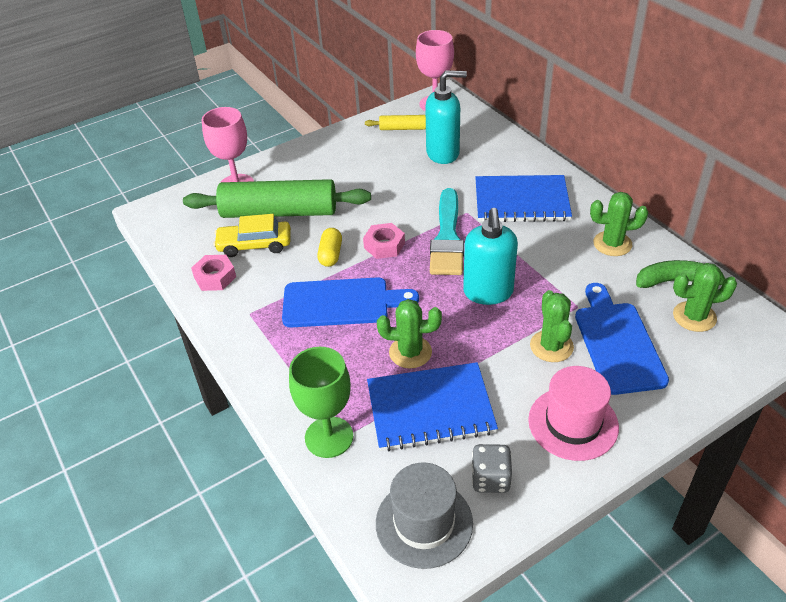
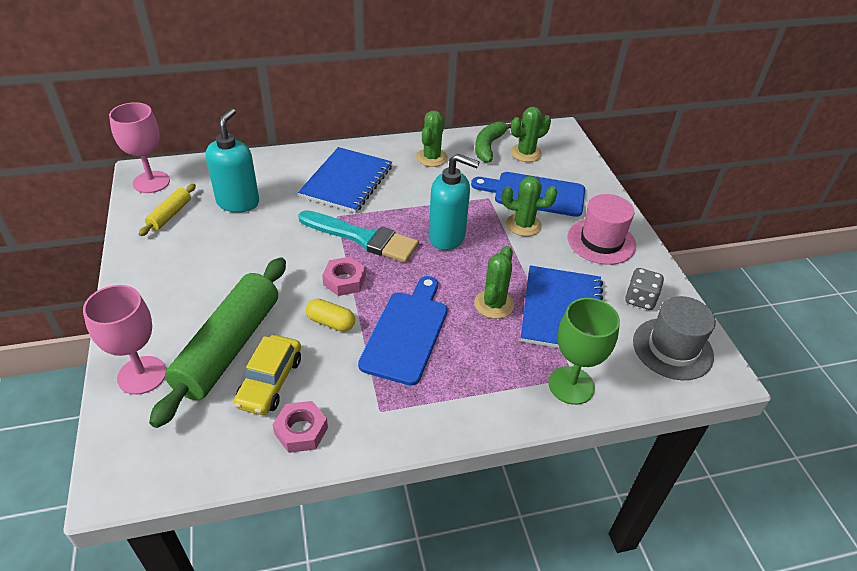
camera: 75 degrees left, 0 degrees up
(694, 317) = (526, 153): green cactus -> green cactus turned 45 degrees clockwise

